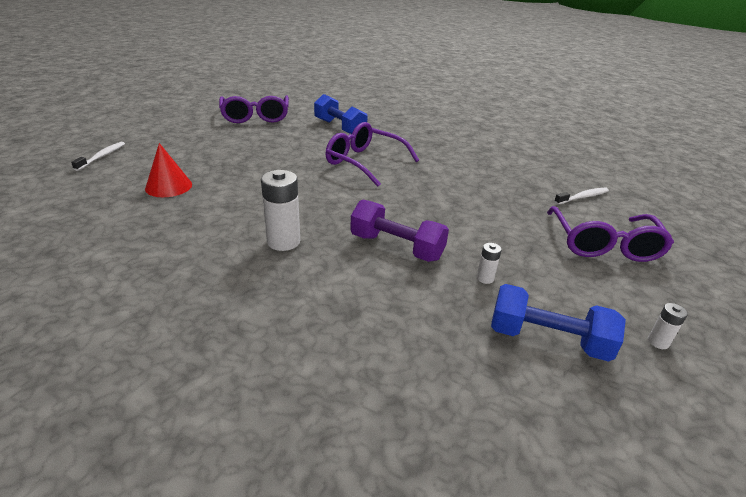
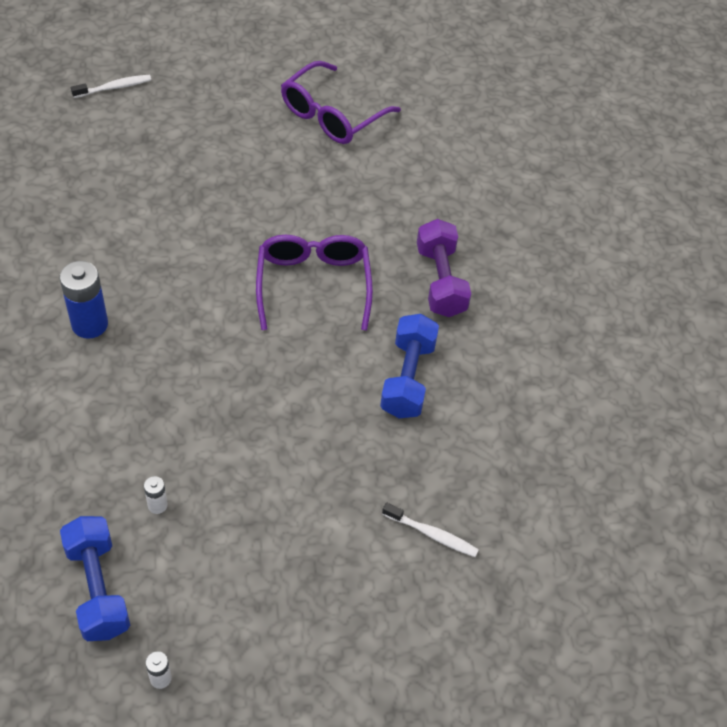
camera: 50 degrees right, 20 degrees up
(168, 186) = (107, 178): red cone -> none
(283, 242) = (90, 324): white battery -> blue battery
(340, 128) = (387, 206): blue dumbbell -> blue dumbbell (408, 378)
(396, 247) = (153, 411): purple dumbbell -> purple dumbbell (440, 281)
(604, 245) = (319, 589): purple glasses -> none

